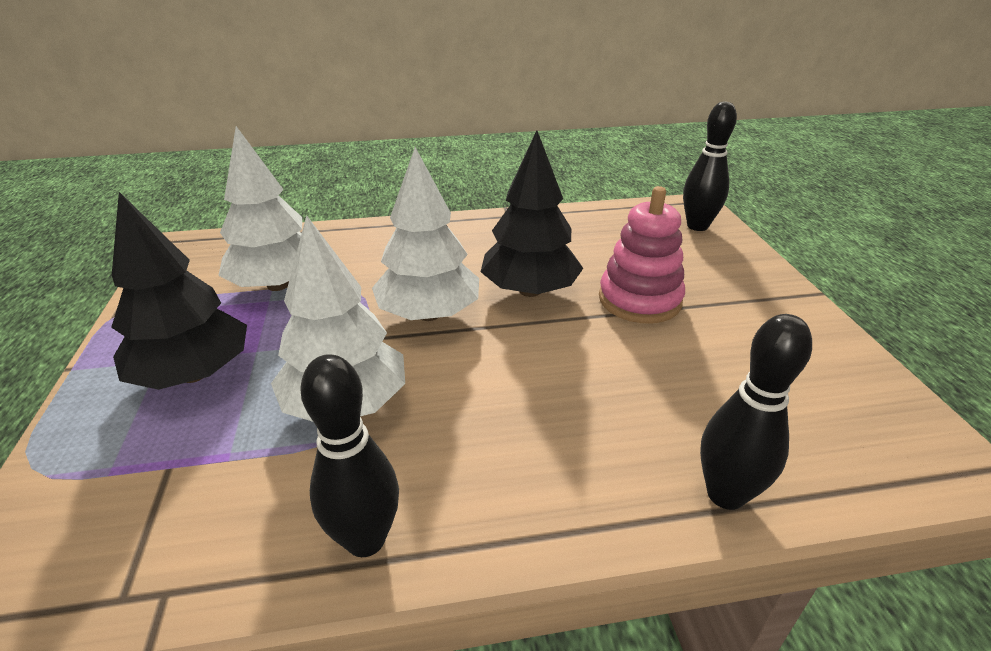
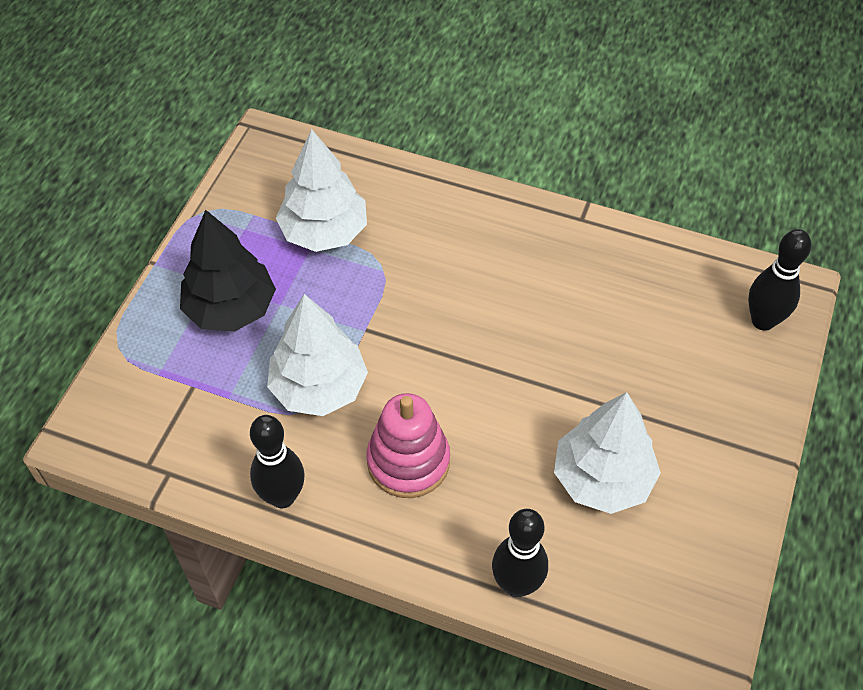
camera: 30 degrees right, 20 degrees up
(429, 314) = (425, 324): white tree -> white tree (602, 478)
(530, 290) = (525, 335): black tree -> none
(639, 300) = (612, 391): pink stacking toy -> pink stacking toy (408, 461)

